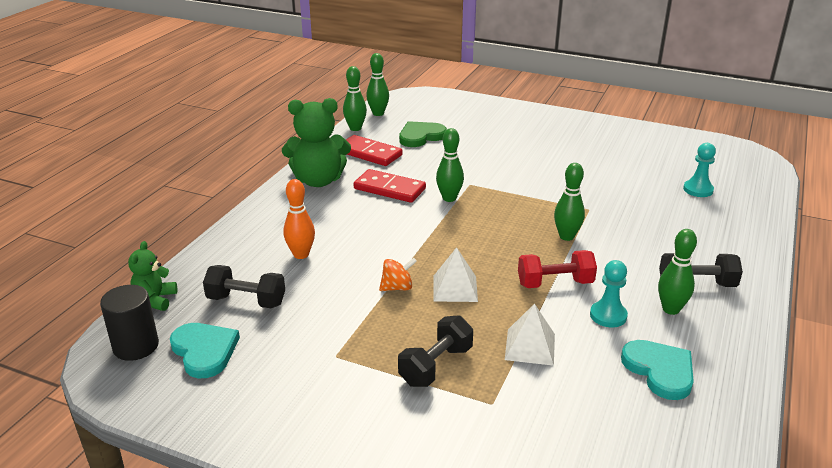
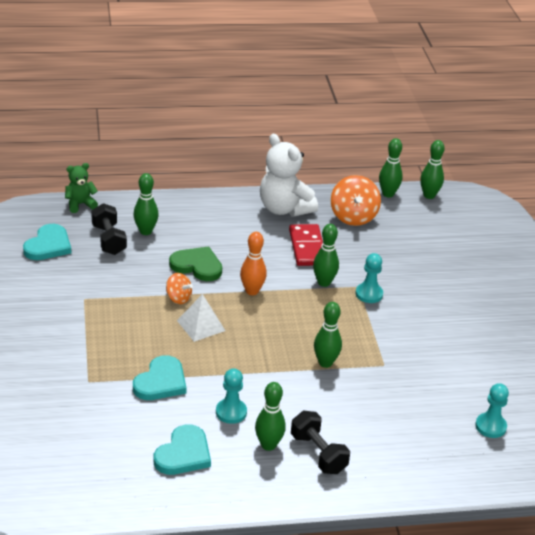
camera: 55 degrees right, 5 degrees up
(136, 346) = (33, 218): black cylinder -> none
(260, 271) = (145, 231): none -> green bowling pin
(301, 254) = (179, 241): orange bowling pin -> orange bowling pin (252, 291)
(318, 180) = (284, 209): green teddy bear -> white teddy bear
(369, 153) = (353, 217): red domino -> orange spinning top
(421, 136) = (413, 233): green heart -> green heart (197, 266)
(435, 366) = (107, 344): black dumbbell -> none
(485, 183) = (369, 294): none -> turquoise pawn
(530, 347) = (161, 382): white pyramid -> turquoise heart
(555, 283) = (250, 374): red dumbbell -> none

